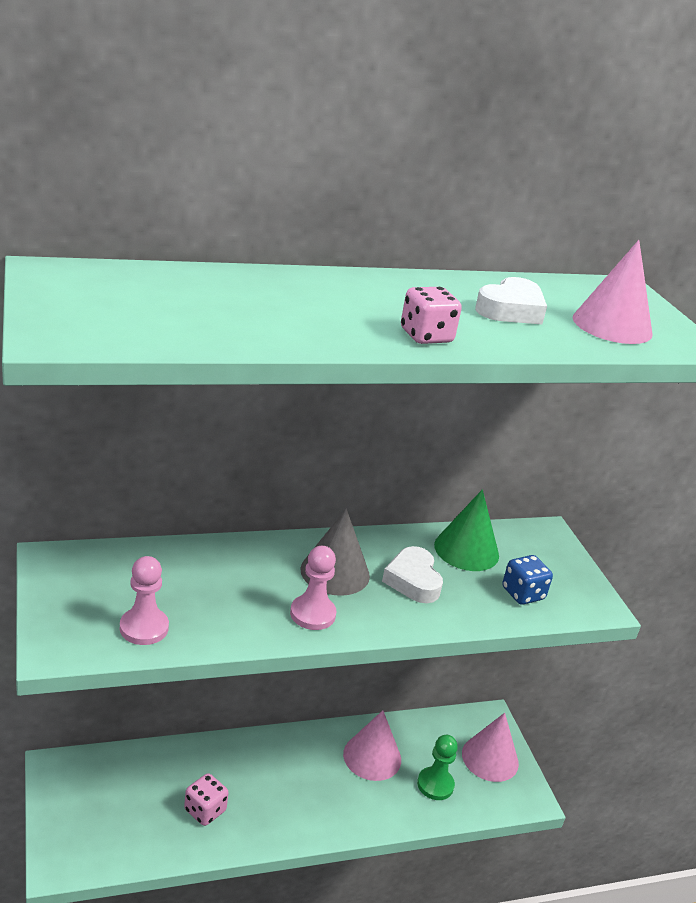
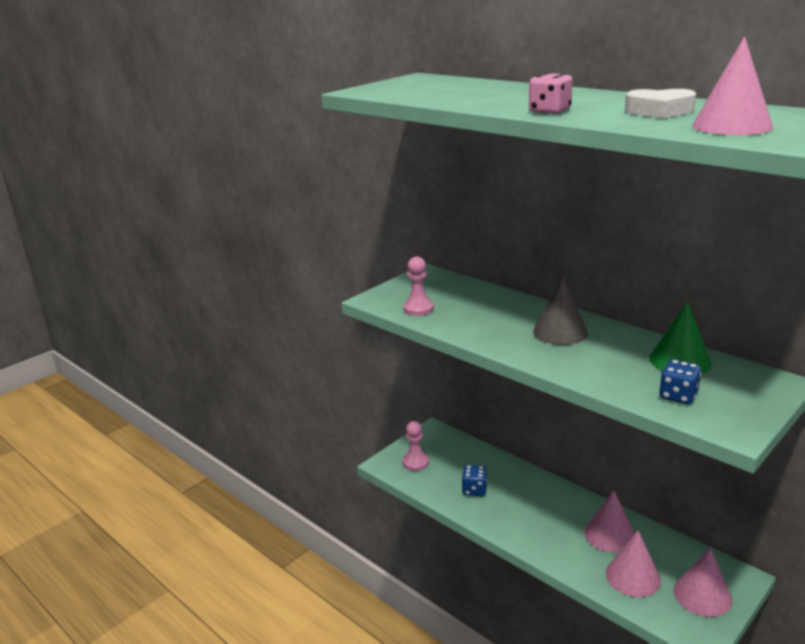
camera: 65 degrees right, 5 degrees down
(205, 810) = (474, 490): pink dice -> blue dice
(312, 614) = (510, 340): pink pawn -> pink pawn (415, 462)
(413, 580) = (604, 355): white heart -> none
(435, 785) = (633, 576): green pawn -> pink cone

